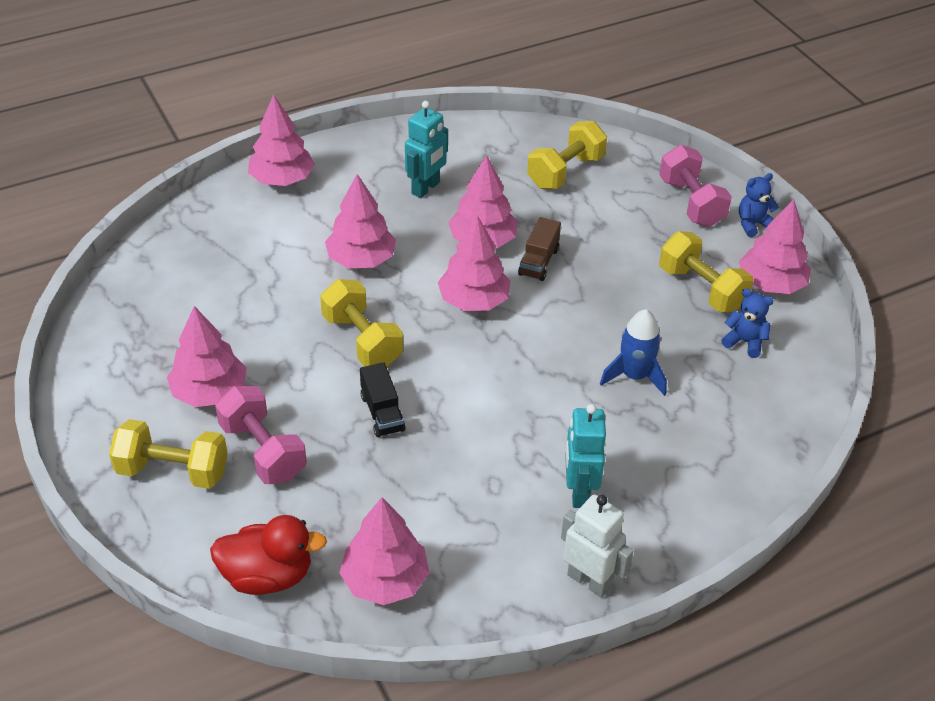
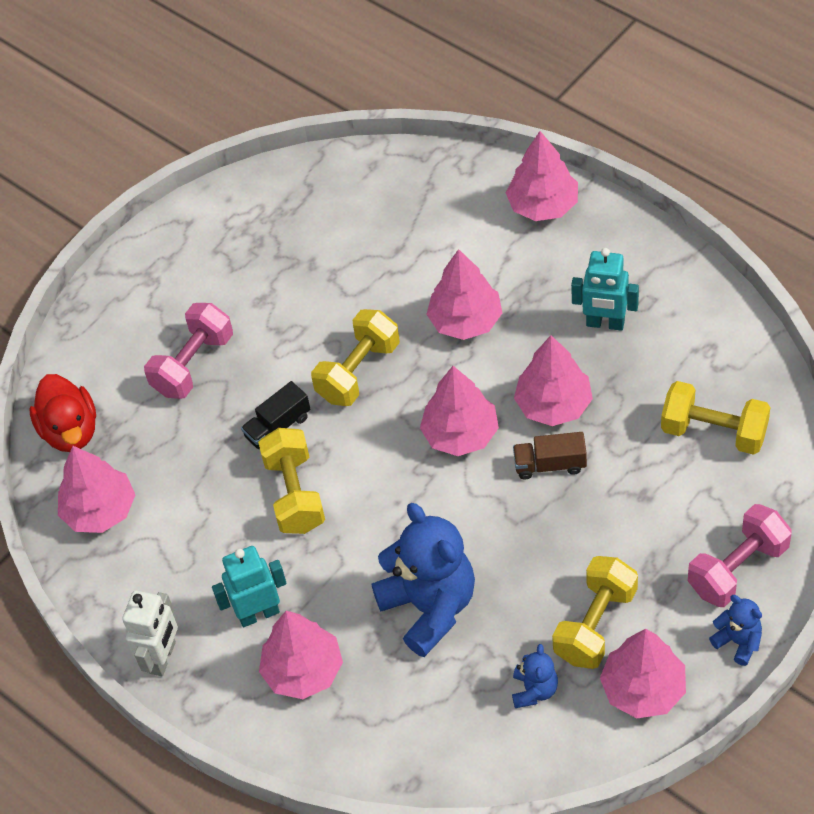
camera: 75 degrees right, 10 degrees up
(173, 471) = (144, 316): yellow dumbbell -> yellow dumbbell (295, 494)
(210, 392) = (239, 296): pink tree -> pink tree (303, 670)
(634, 376) = (430, 607): blue rocket -> blue teddy bear

